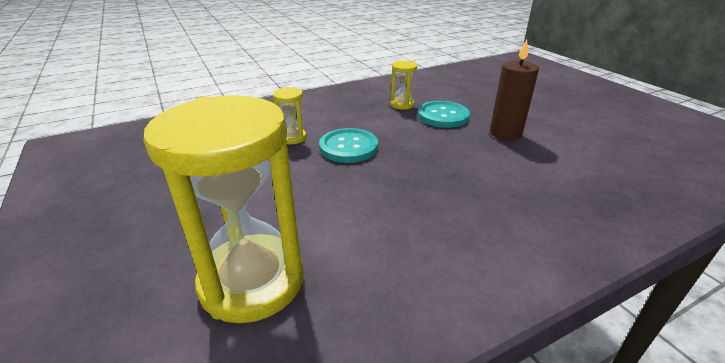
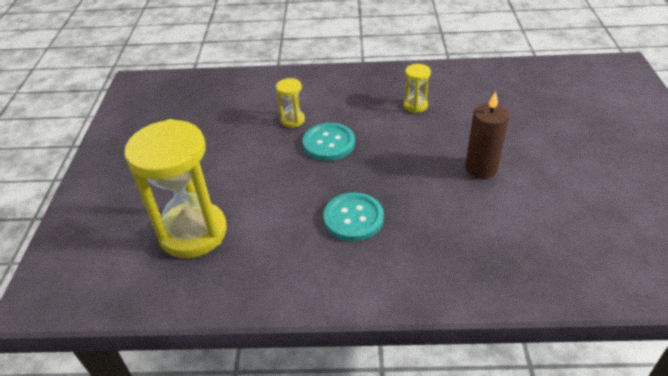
camera: 30 degrees right, 10 degrees up
(442, 116) = (441, 130): turquoise button -> turquoise button (353, 218)

